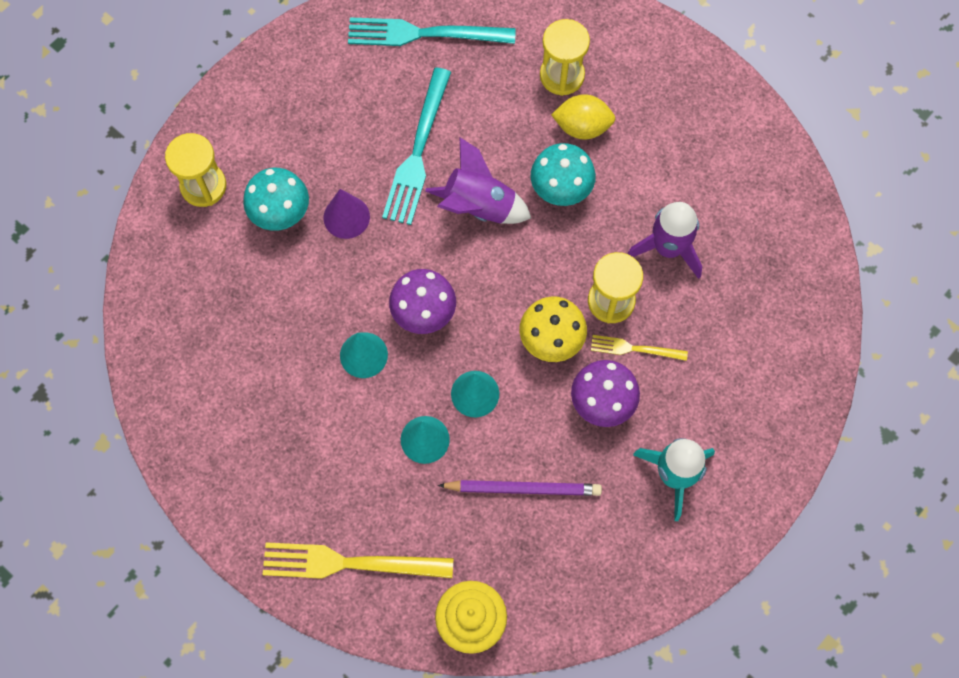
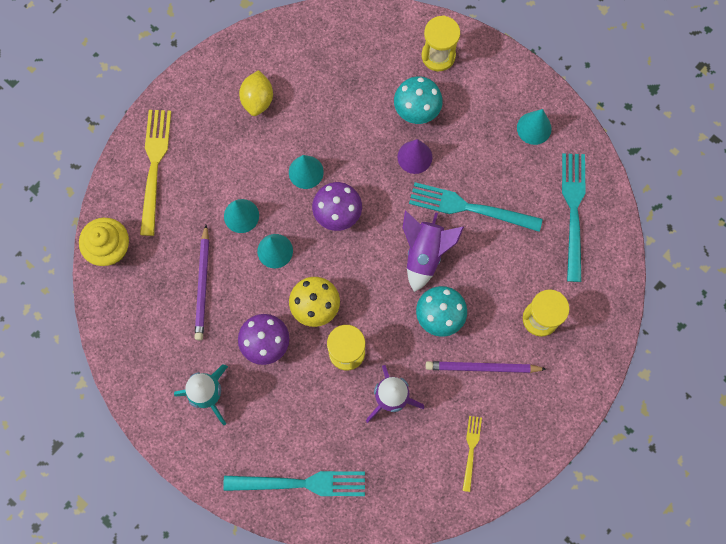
camera: 90 degrees right, 5 degrees up
(312, 74) = (534, 128): none -> turquoise cone
(582, 127) = (495, 334): yellow lemon -> yellow lemon (257, 100)
(625, 142) = (482, 367): none -> purple pencil
(634, 349) = (308, 369): yellow fork -> yellow fork (471, 450)
(782, 356) = (301, 483): none -> turquoise fork

